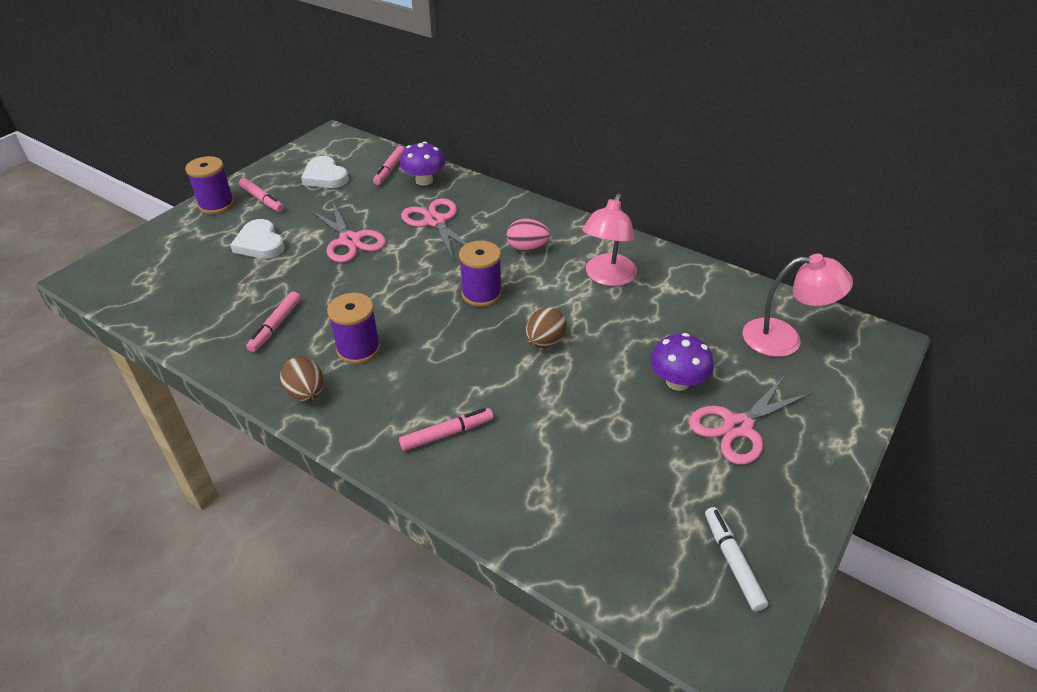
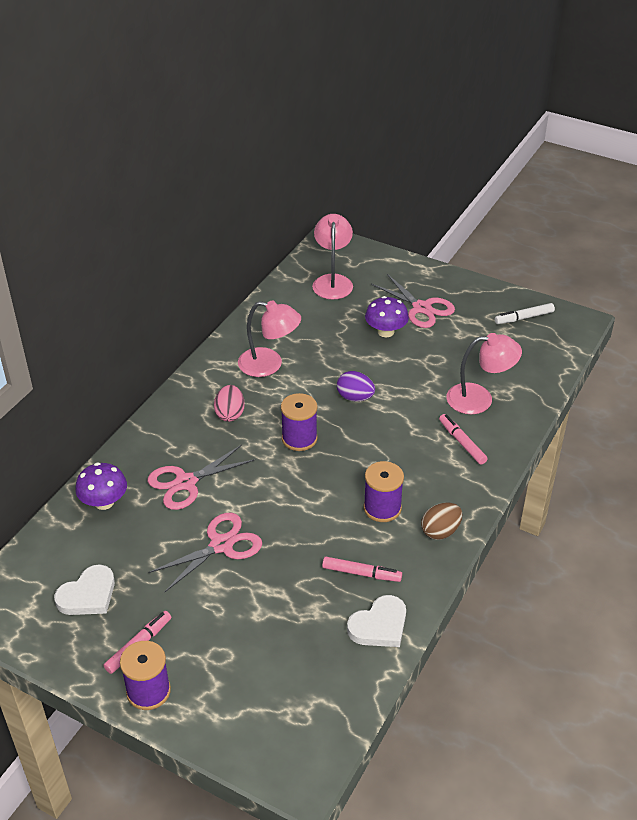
camera: 95 degrees left, 0 degrees up
(260, 243) = (229, 622): white heart -> white heart (379, 625)
(390, 170) = (77, 536): pink marker -> none
(531, 466) = (479, 399): none -> pink lamp
(545, 342) = (355, 397): brown egg -> purple egg

